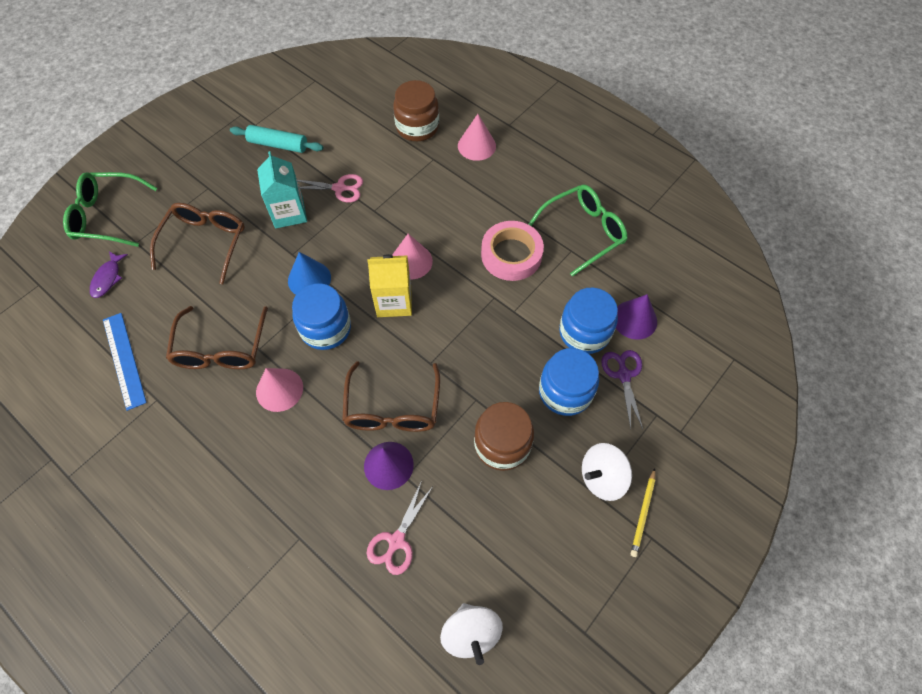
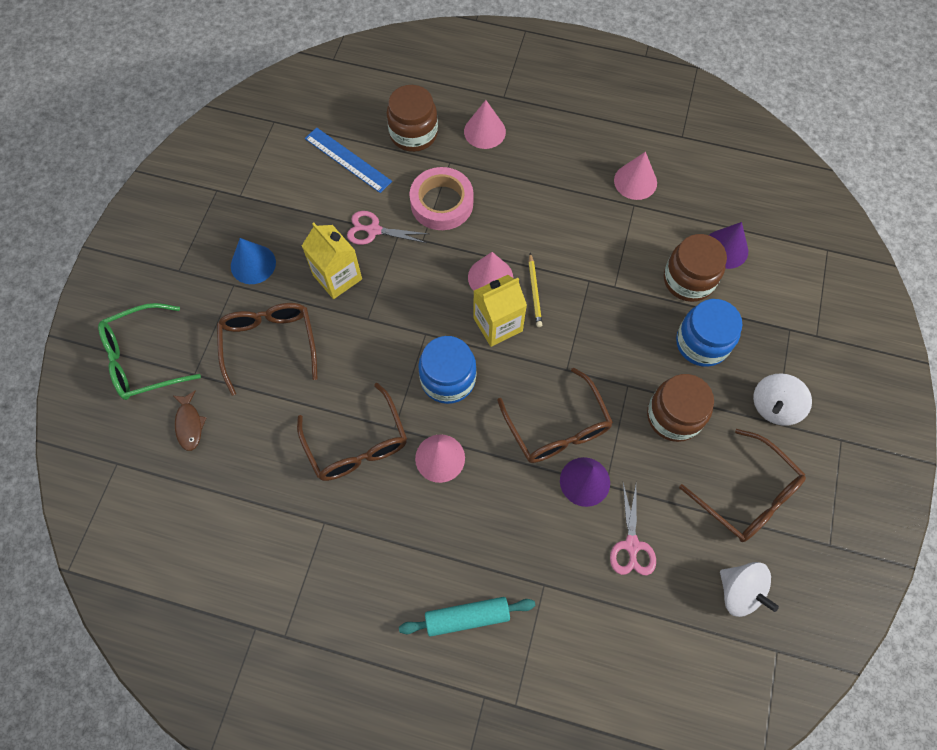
camera: 25 degrees left, 5 degrees up
(108, 278) = (189, 424): purple fish -> brown fish
(124, 360) = (264, 499): blue ruler -> blue ruler (347, 160)
(278, 145) = (279, 208): turquoise rolling pin -> turquoise rolling pin (467, 617)
(289, 213) = (337, 277): turquoise carton -> yellow carton
(309, 279) = (401, 337): blue cone -> blue cone (253, 264)
(339, 188) = (373, 230): pink scissors -> pink scissors turned 150 degrees counterclockwise
(511, 255) = (581, 232): pink tape -> pink tape (442, 203)
(530, 547) = (747, 495): none -> brown glasses
(583, 232) = (635, 181): green glasses -> pink cone
(584, 332) = (688, 280): blue jar -> brown jar
(623, 375) = (743, 305): purple scissors -> none
(643, 513) = (823, 422): yellow pencil -> yellow pencil (534, 291)

